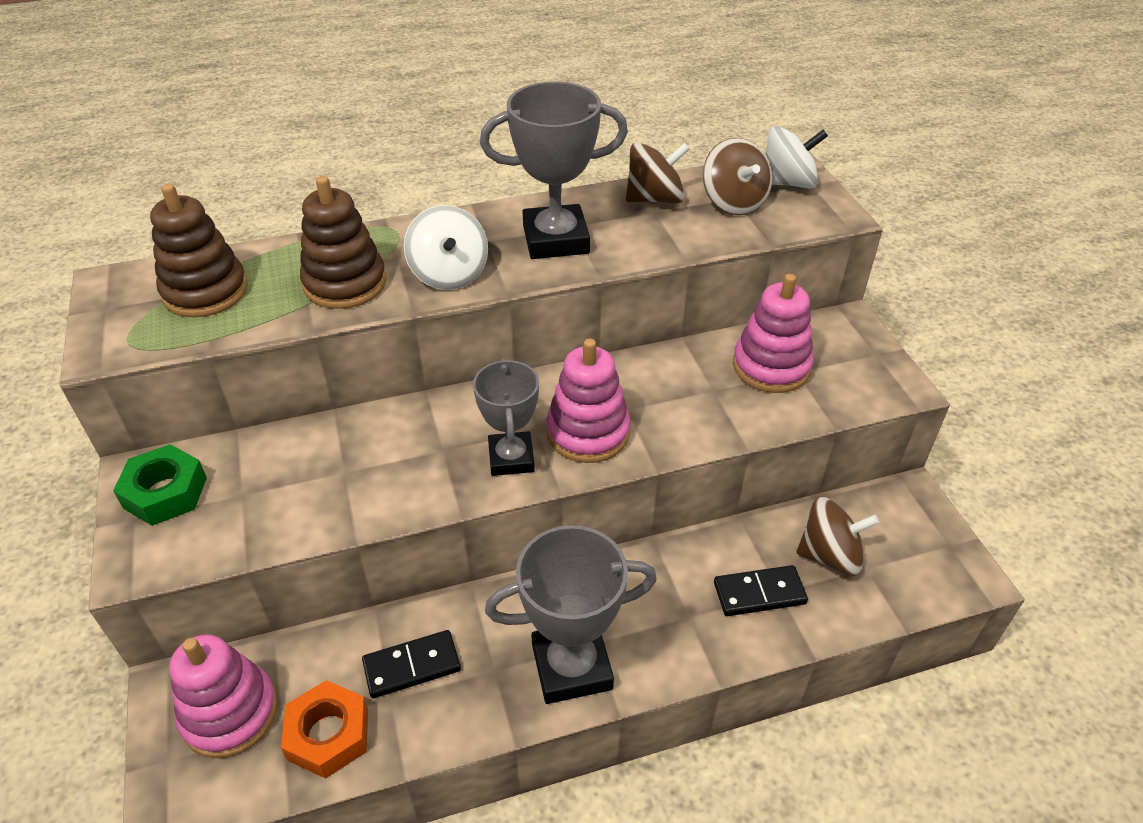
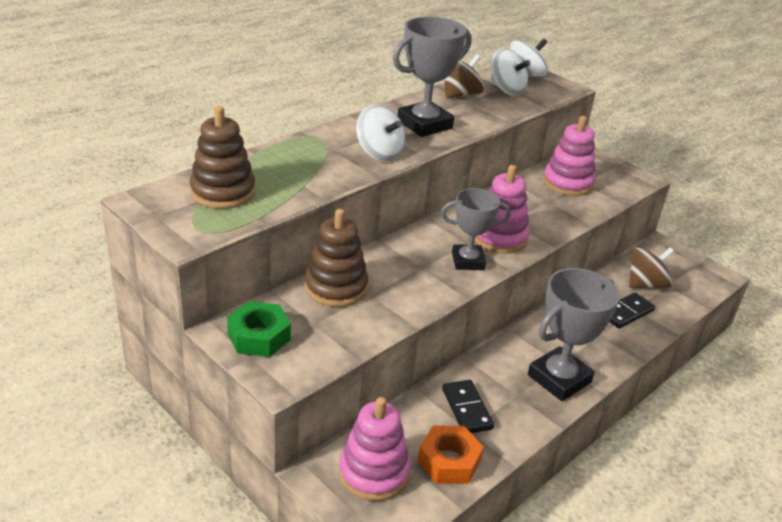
camera: 30 degrees left, 10 degrees down
(345, 283) = (317, 170): brown stacking toy -> brown stacking toy (336, 287)
(412, 666) = (466, 409): black domino -> black domino turned 60 degrees counterclockwise
(511, 458) = (468, 261): grey trophy -> grey trophy turned 60 degrees counterclockwise
(733, 202) = (506, 90): brown spinning top -> white spinning top

